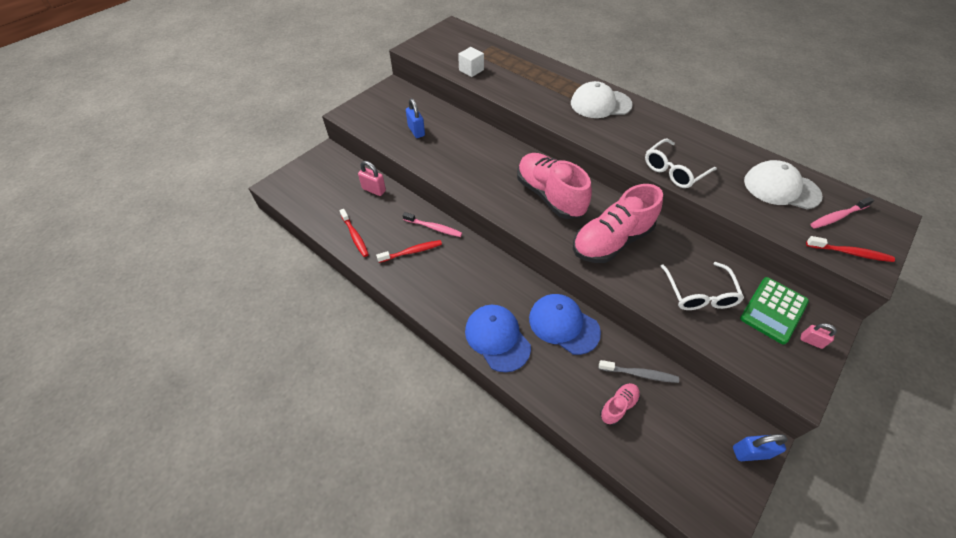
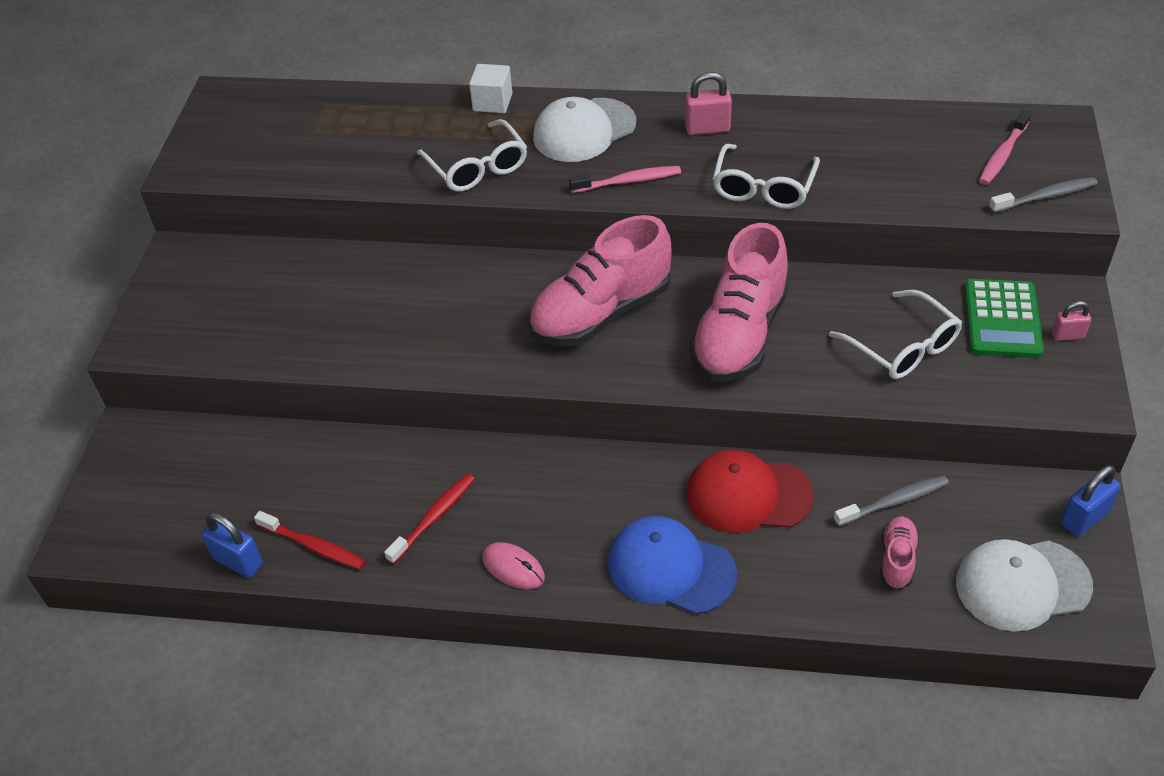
camera: 30 degrees left, 5 degrees down
(374, 190) = (278, 453): pink padlock -> pink padlock (707, 129)
(416, 131) = (295, 313): blue padlock -> blue padlock (238, 561)
(426, 294) = (513, 568): none -> pink mouse
(434, 228) = (438, 461): pink toothbrush -> pink toothbrush (628, 181)
(471, 70) = (327, 164): white cube -> white cube (492, 102)
(535, 99) = (477, 167): none -> white glasses
(549, 196) = (601, 313): pink shoe -> pink shoe turned 60 degrees counterclockwise
(563, 325) = (748, 495): blue cap -> red cap
(781, 188) = (914, 147): white cap -> white cap (1022, 585)
(850, 253) = (1045, 197): red toothbrush -> grey toothbrush

